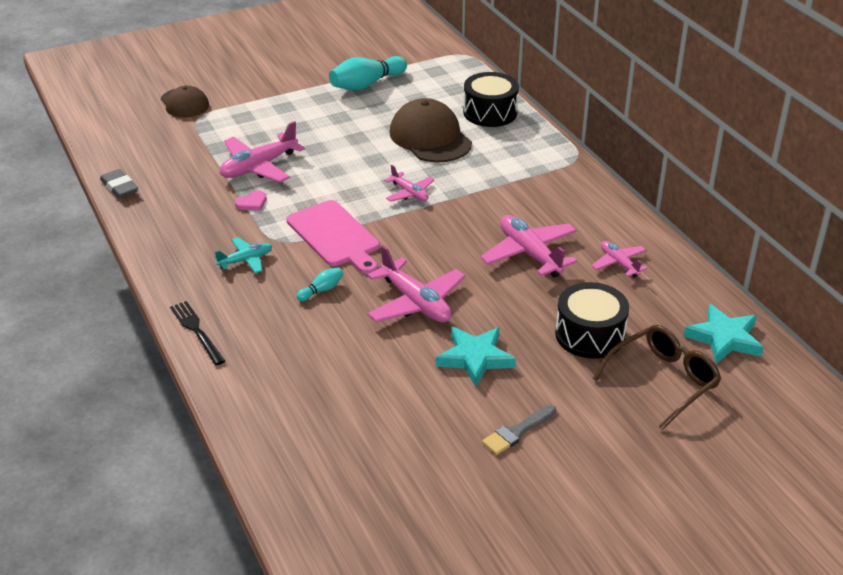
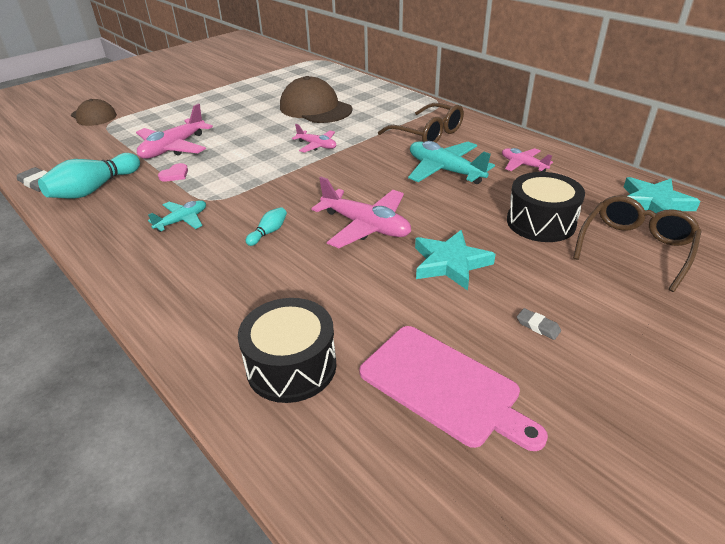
camera: 15 degrees left, 0 degrees up
(196, 331) = (145, 296): black fork -> none
(335, 236) = (264, 187): pink cutting board -> pink cutting board (444, 386)
(366, 84) = (248, 85): turquoise bowling pin -> turquoise bowling pin (94, 189)
(490, 112) = (354, 88): black drum -> black drum (291, 366)
(517, 432) = (538, 326): grey brush -> grey eraser
(530, 254) = (445, 171): pink plane -> turquoise plane
(539, 201) = (428, 134): none -> brown glasses

